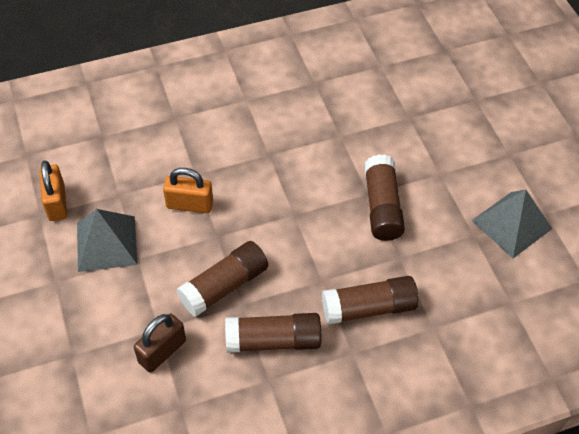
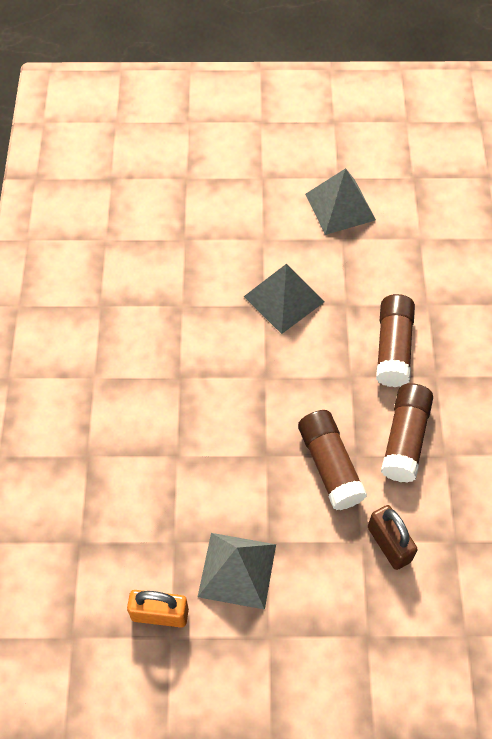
camera: 70 degrees left, 5 degrees up
(189, 205) = (216, 472): orange padlock -> none
(382, 206) = (284, 299): brown glue stick -> grey pyramid

